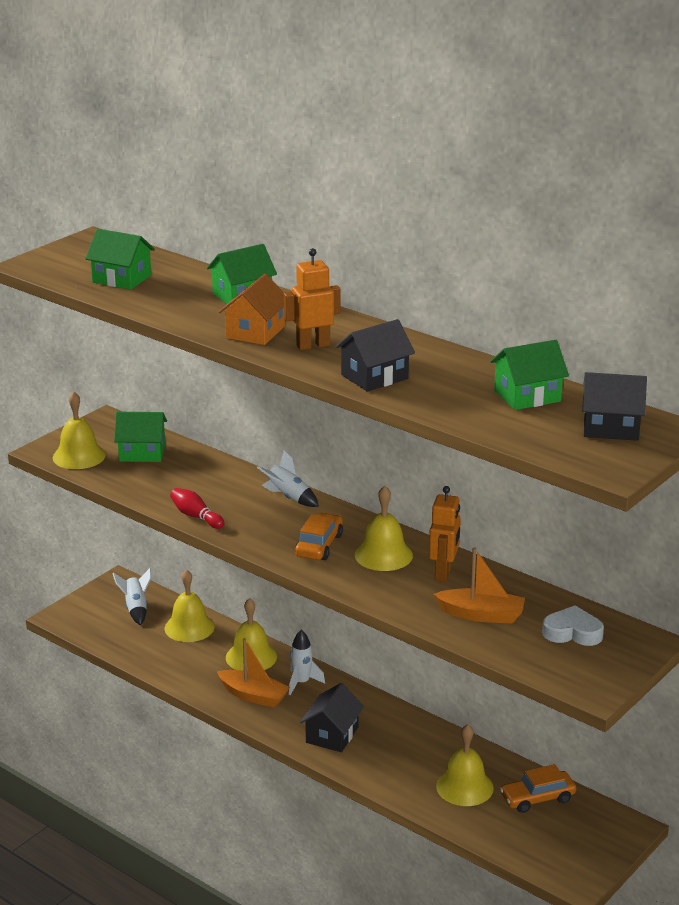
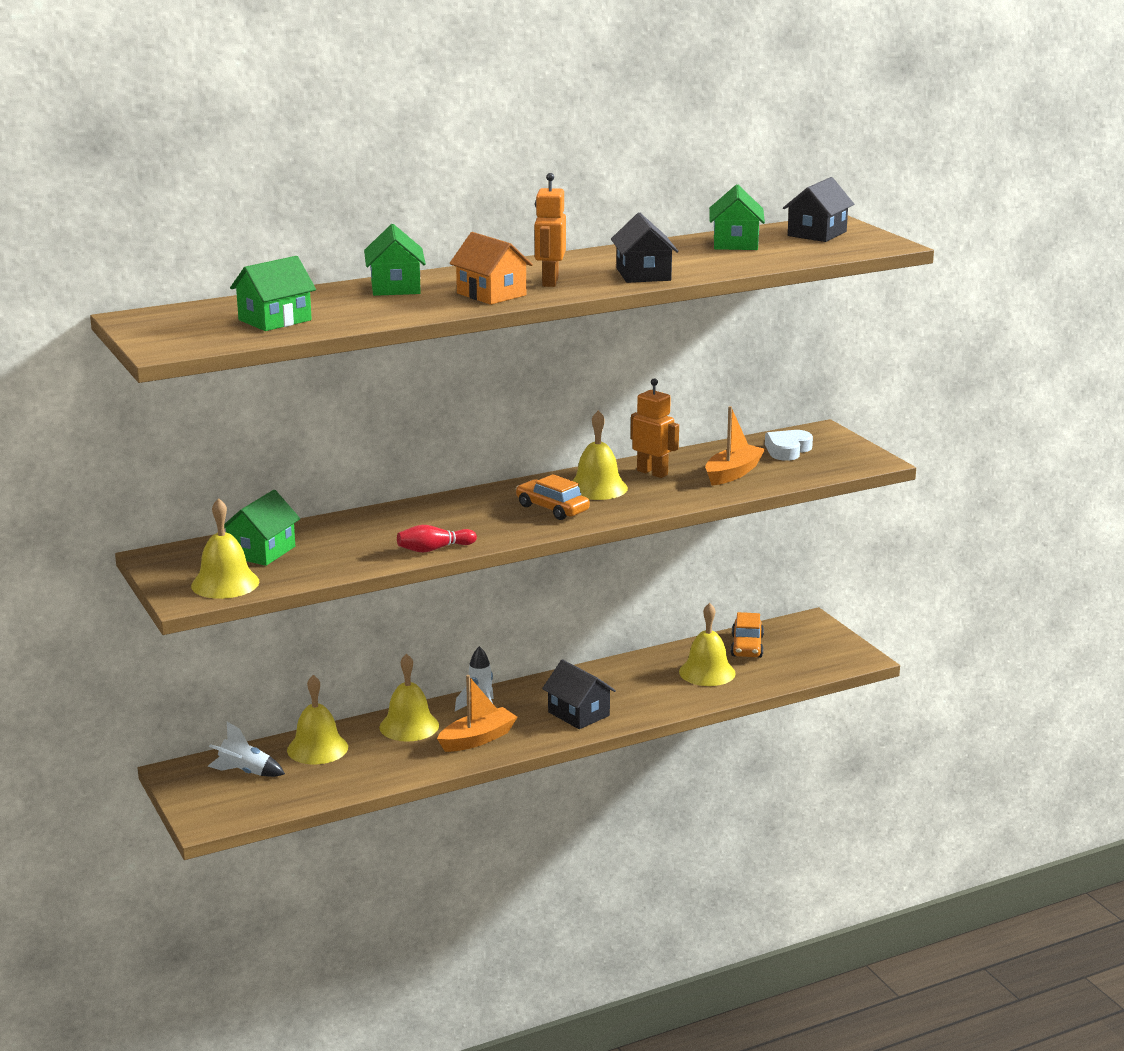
camera: 65 degrees left, 5 degrees down
(288, 497) = (445, 504): white rocket -> none

